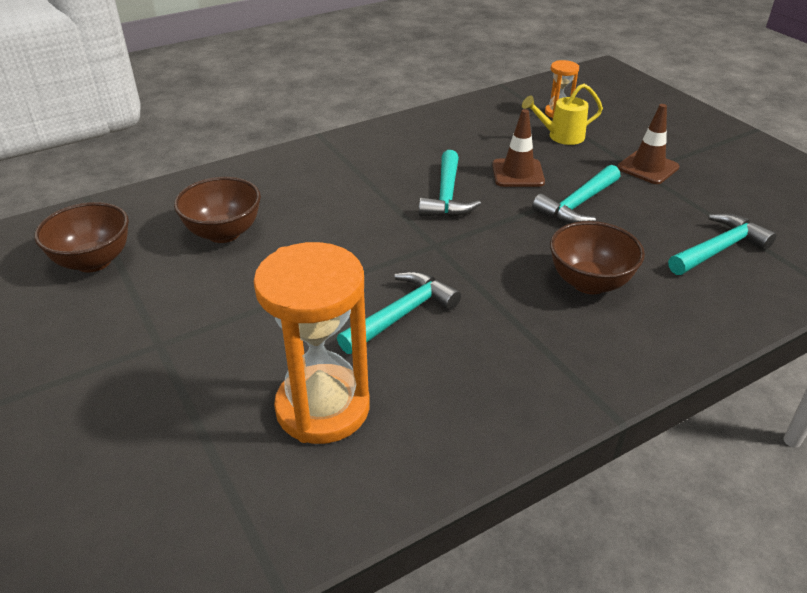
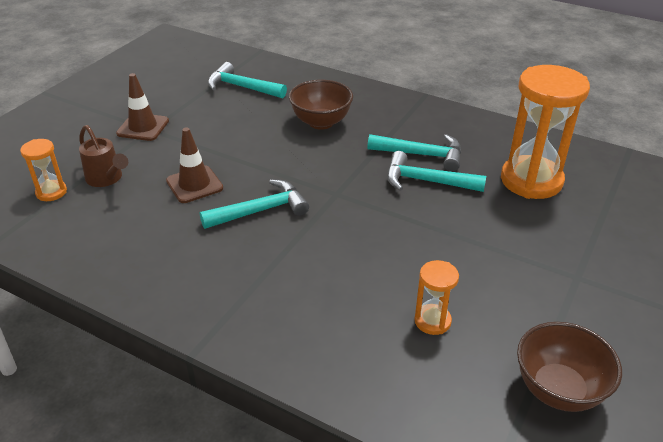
camera: 120 degrees left, 0 degrees up
(224, 233) = (432, 321): brown bowl -> orange hourglass
(561, 136) = (106, 179): yellow watering can -> brown watering can
(577, 205) = (226, 146): turquoise hammer -> turquoise hammer (422, 155)

